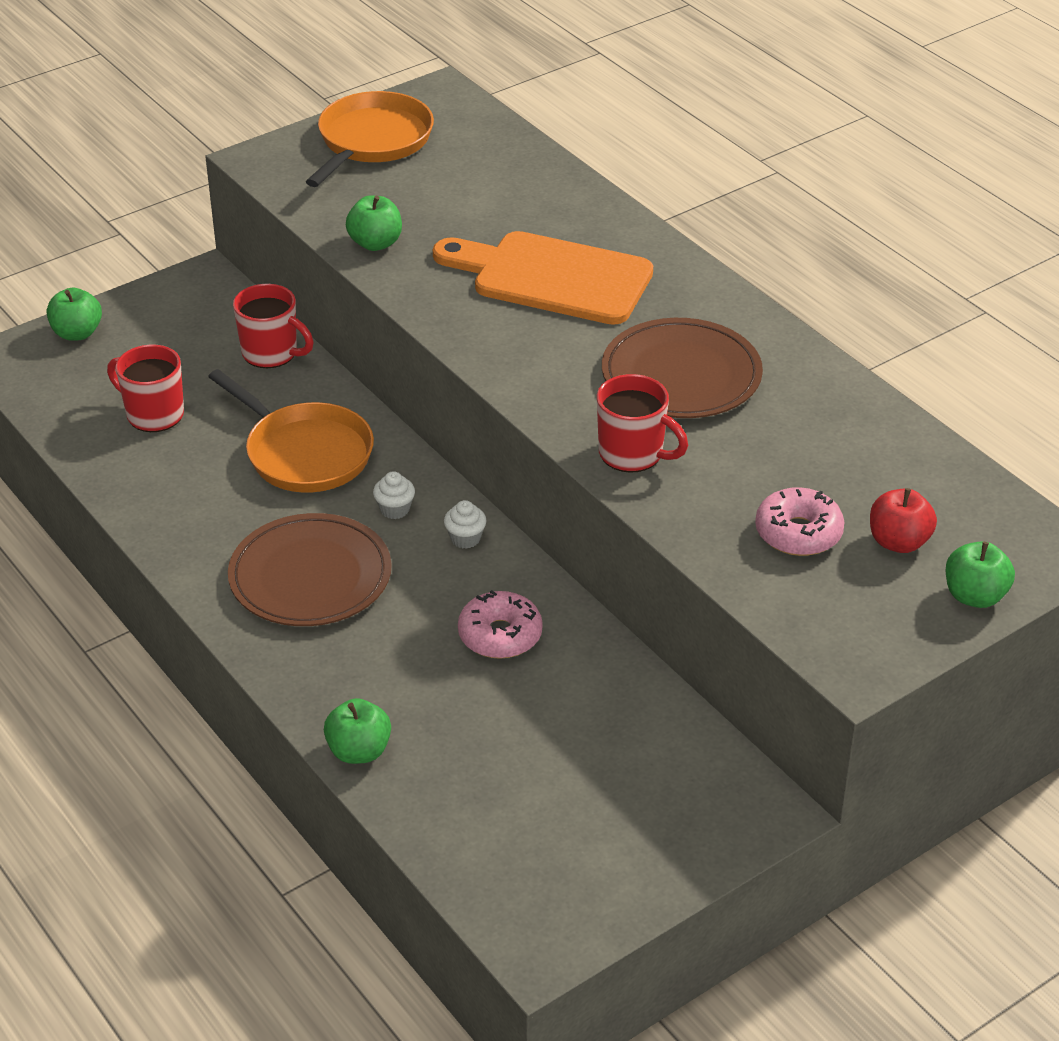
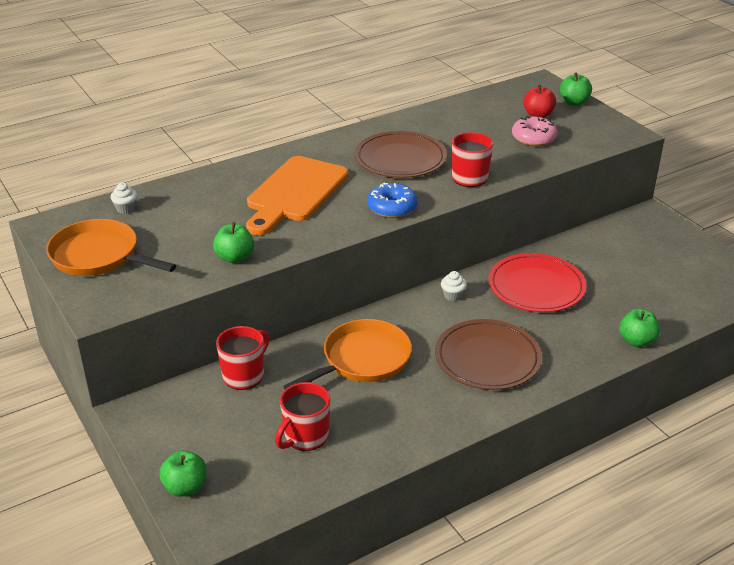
camera: 85 degrees left, 5 degrees down
(395, 509) = (424, 322): white cupcake -> white cupcake (126, 209)
(500, 635) = (536, 287): pink donut -> red plate
(522, 373) = (392, 208): none -> blue donut

